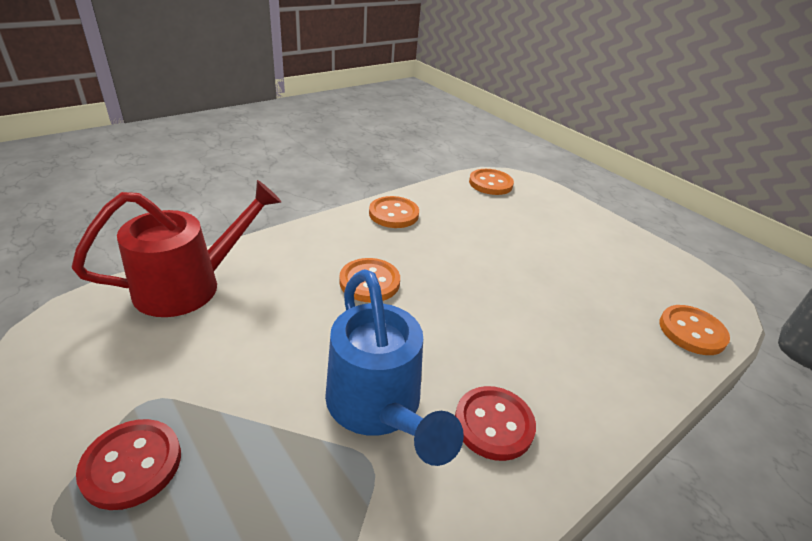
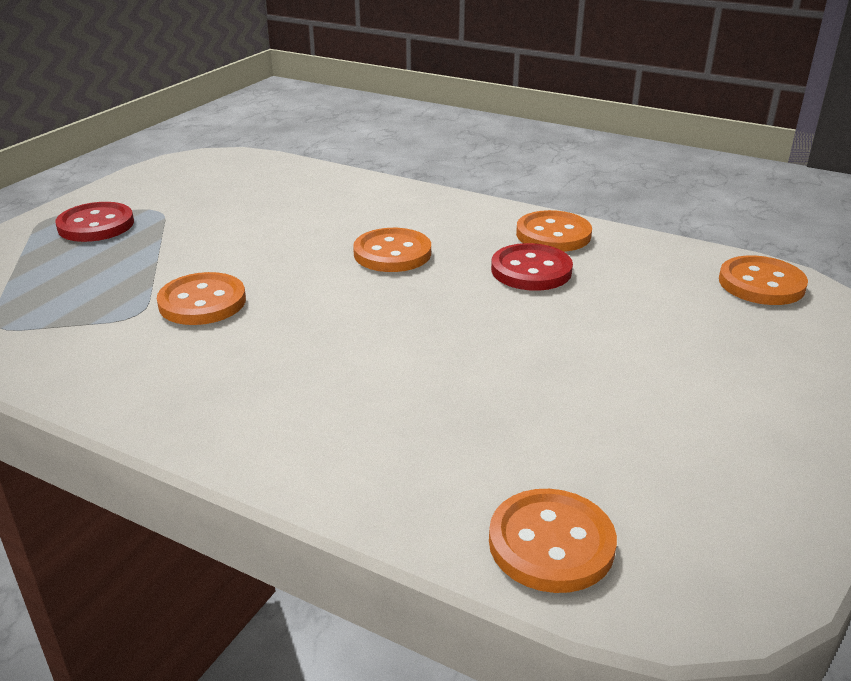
camera: 70 degrees right, 5 degrees down
(191, 285) = (302, 181): red watering can -> none
(378, 408) = (202, 302): blue watering can -> orange button
(493, 424) = (216, 370): red button -> red button (531, 270)

